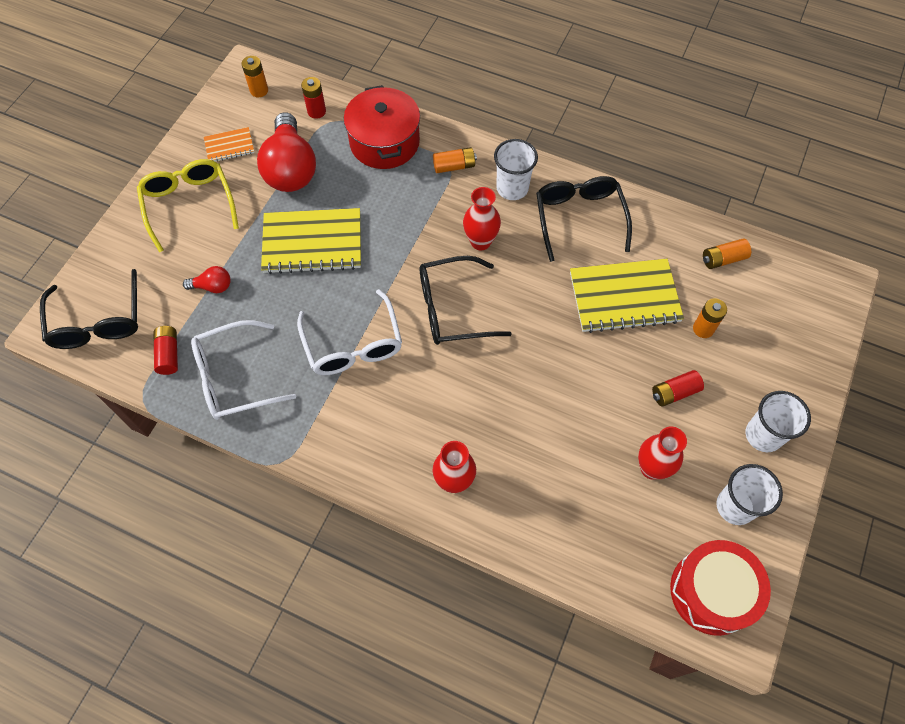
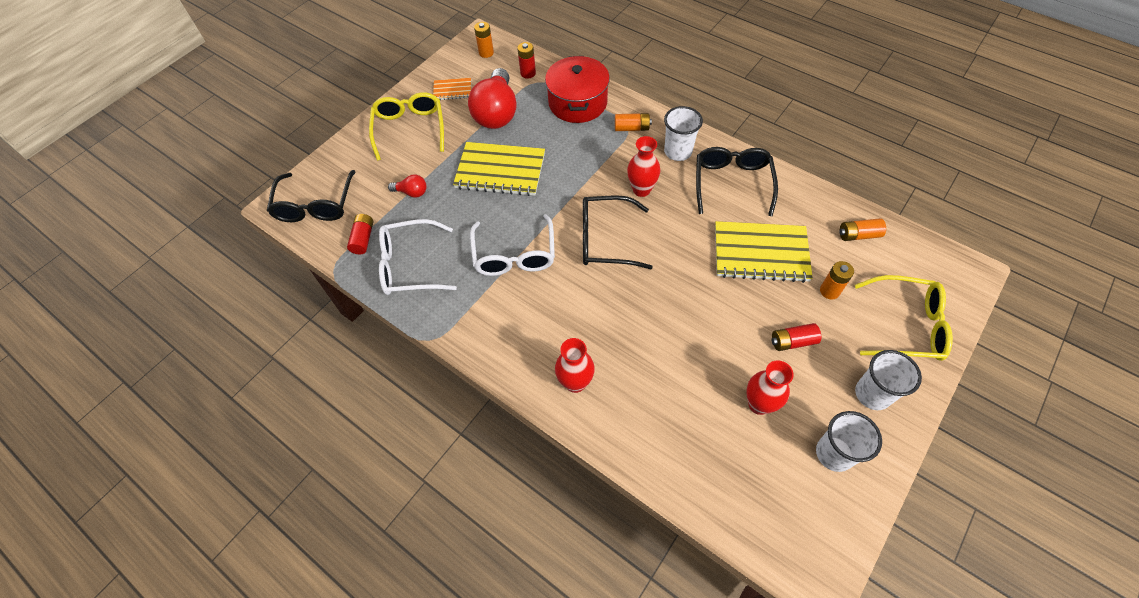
camera: 15 degrees right, 5 degrees down
(712, 591) = (798, 528): red drum -> none
(786, 354) = (906, 325): none -> yellow glasses

